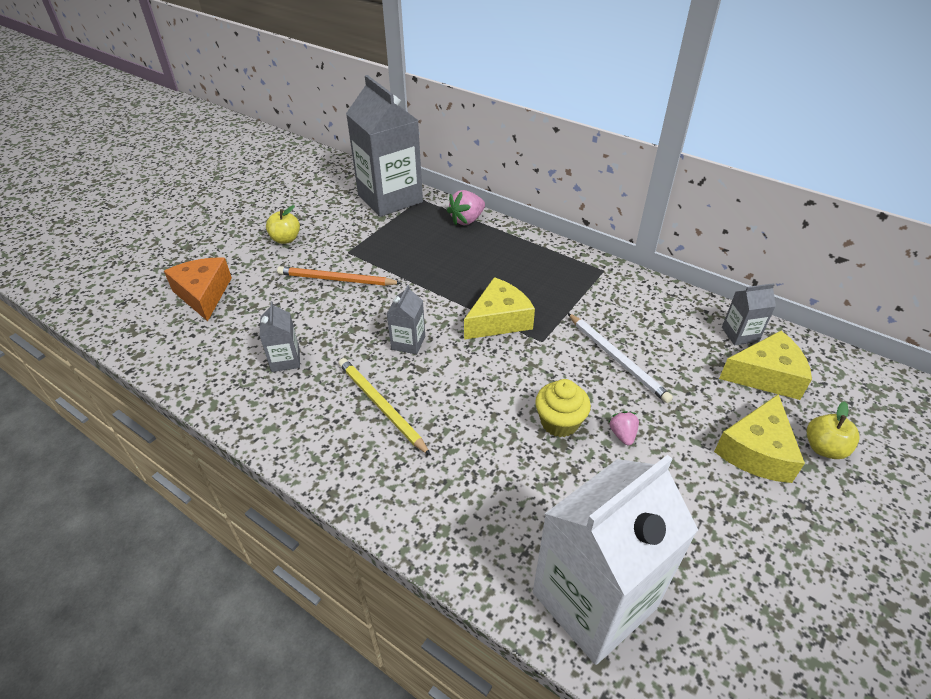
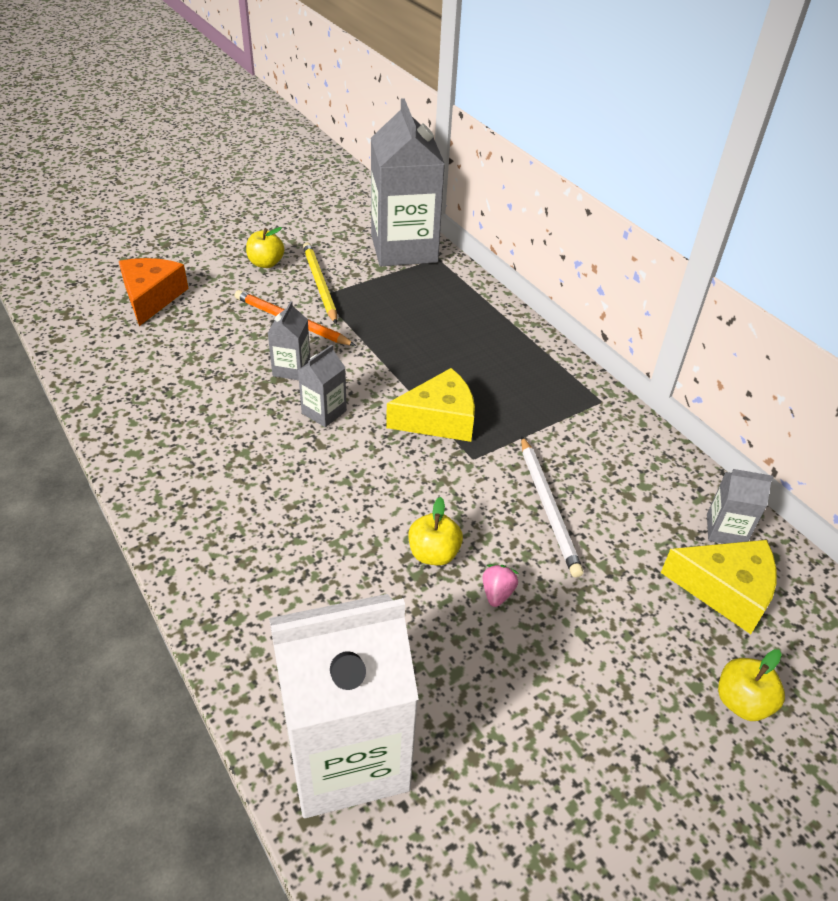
camera: 20 degrees right, 0 degrees up
(285, 360) = (189, 389): grey carton -> grey carton (291, 369)
(381, 406) = (254, 469): yellow pencil -> yellow pencil (319, 284)
(467, 220) = (475, 297): pink strawberry -> none
(559, 422) = (433, 553): yellow cupcake -> yellow apple
(756, 451) = (649, 672): yellow cheese -> none

